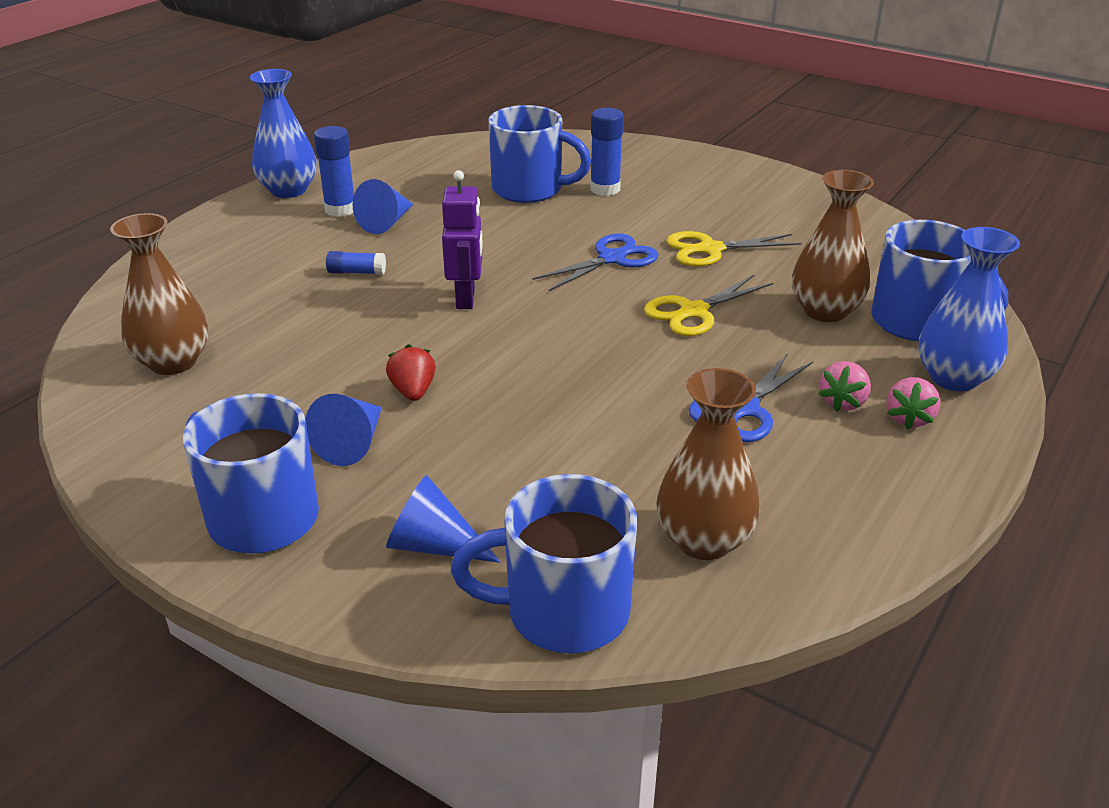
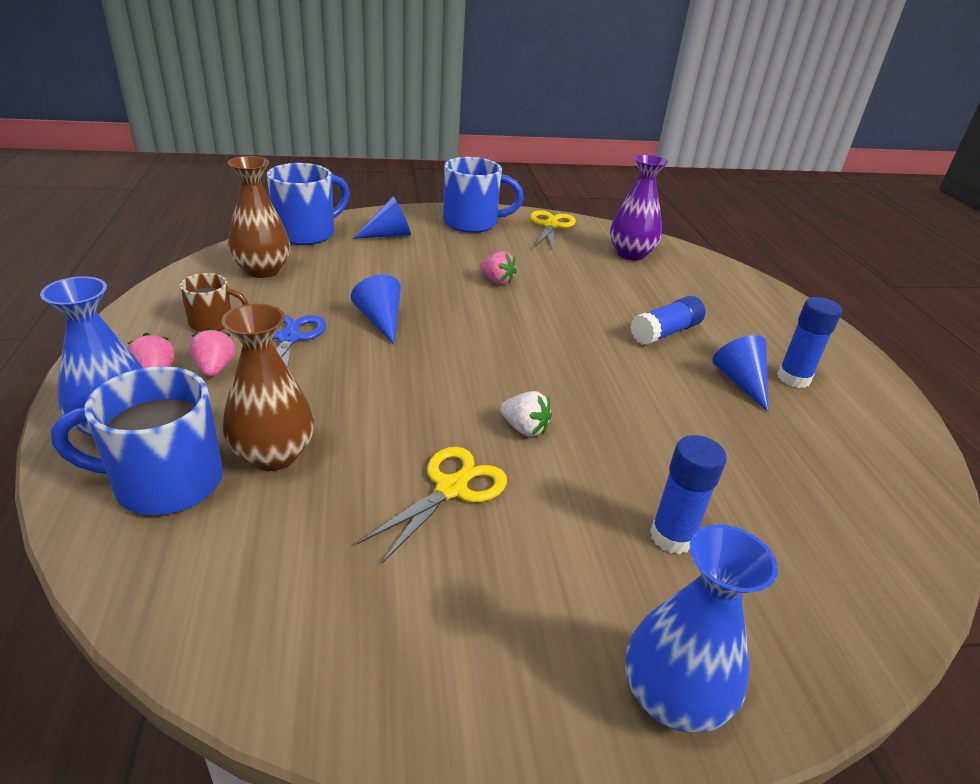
camera: 135 degrees right, 0 degrees up
(173, 362) = (631, 254): brown vase -> purple vase
(288, 190) = (866, 379): blue vase -> blue vase (672, 697)
(353, 443) = (484, 253): blue cone -> blue cone (380, 321)
(356, 272) = (665, 332): blue glue stick -> blue glue stick, size x1.63
(413, 391) = (497, 281): red strawberry -> pink strawberry
(466, 299) = (566, 343): purple robot -> none
(530, 190) = (729, 488): blue mug -> none
(611, 259) = (524, 428): blue scissors -> white strawberry
(694, 312) = (393, 401): yellow scissors -> yellow scissors (550, 226)
(821, 465) = (213, 323): none -> brown mug

